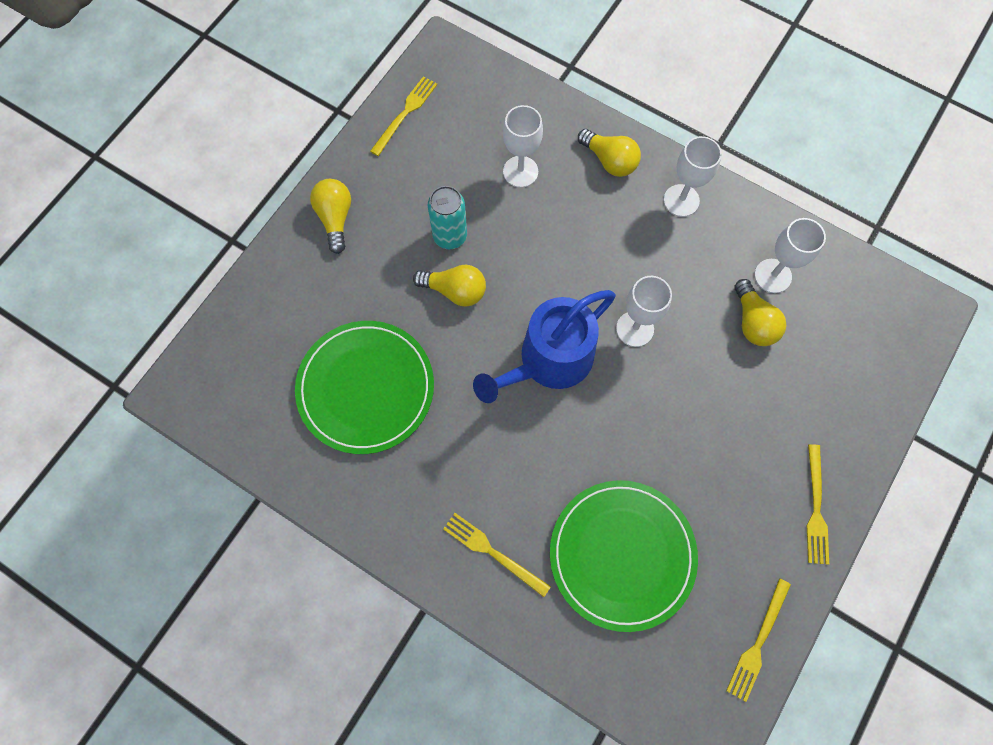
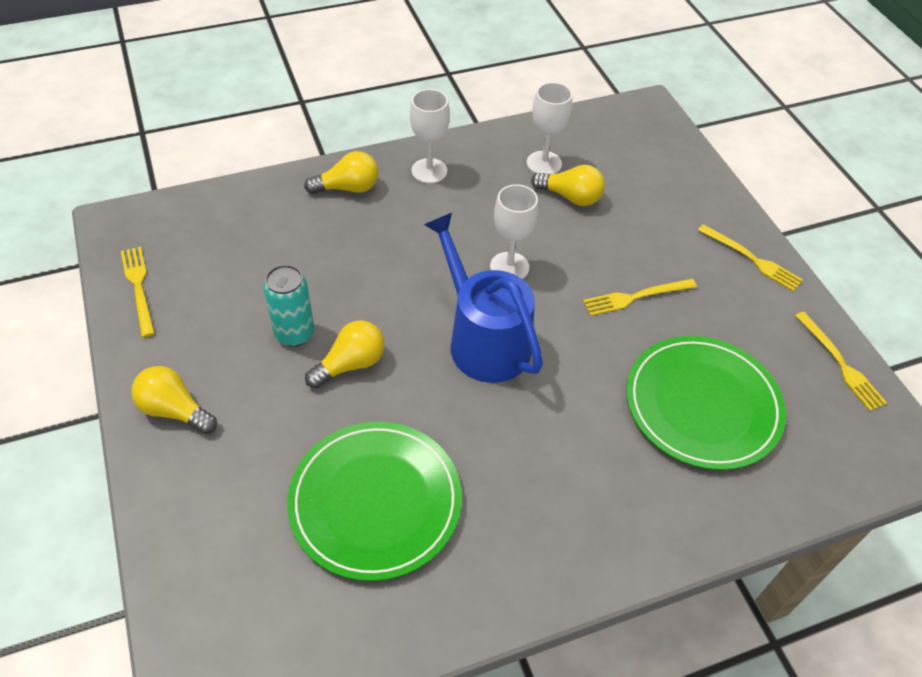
camera: 55 degrees left, 20 degrees down
(493, 552) = (630, 502): yellow fork -> yellow fork (636, 297)
(520, 171) = (291, 247): white goblet -> none
(549, 361) = (484, 340): blue watering can -> blue watering can turned 150 degrees clockwise

